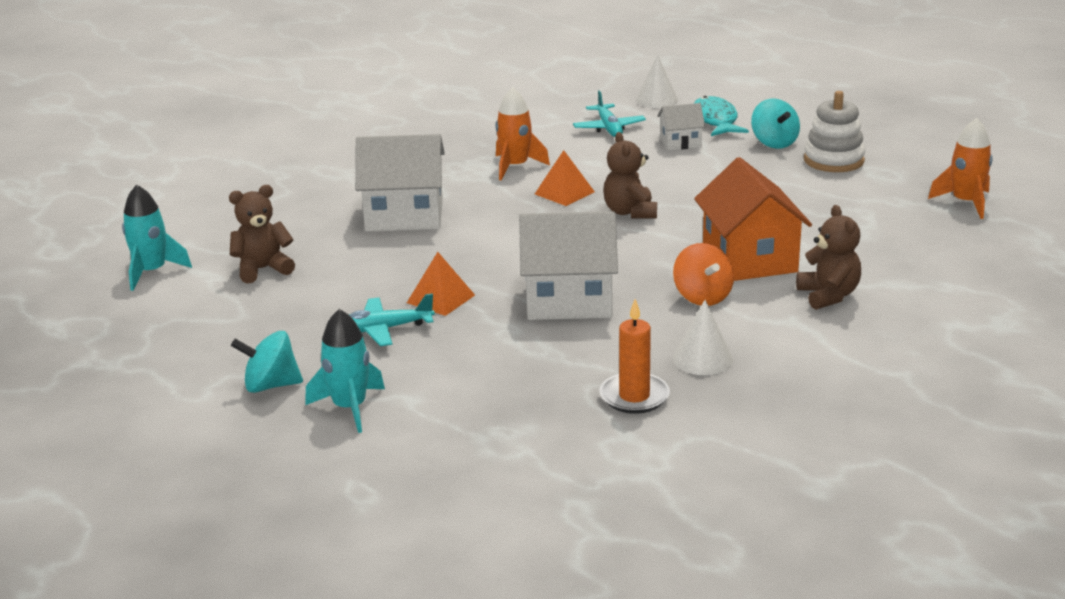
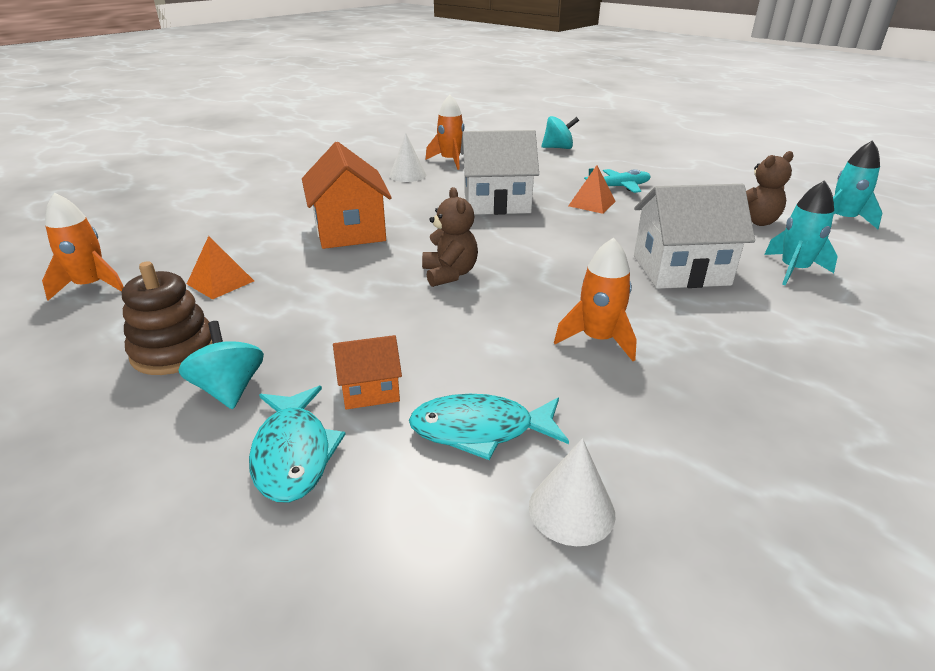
camera: 175 degrees right, 5 degrees up
(271, 385) = (660, 164): turquoise spinning top -> turquoise spinning top (558, 148)
(350, 408) = (606, 156): turquoise rocket -> turquoise rocket (793, 270)
(564, 193) = (523, 298): orange pyramid -> orange pyramid (220, 282)
(609, 128) = (480, 430): turquoise plane -> turquoise fish
(634, 396) = (450, 161): orange candle -> orange rocket
(656, 100) = (385, 538): white cone -> white cone (571, 509)
(680, 143) = (370, 390): white house -> orange house
(702, 297) = (398, 205): orange spinning top -> none
(828, 296) = (304, 206): brown teddy bear -> none
(833, 160) = (174, 351): white stacking toy -> brown stacking toy

